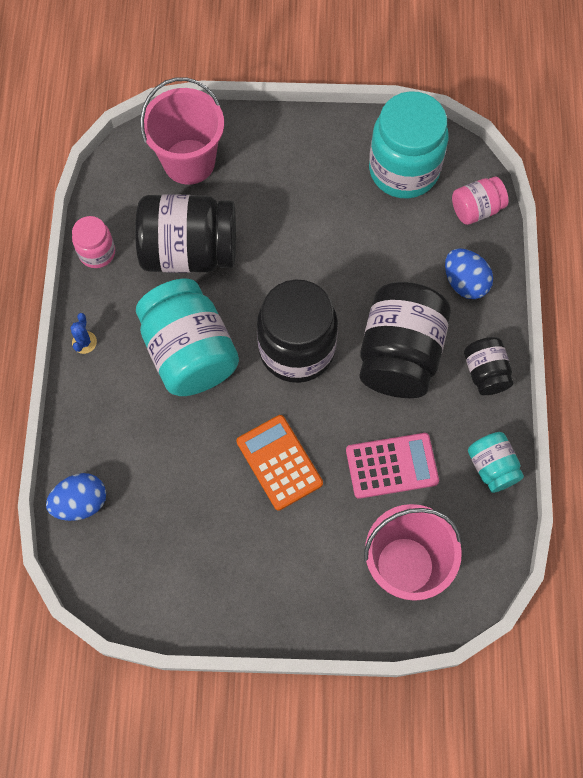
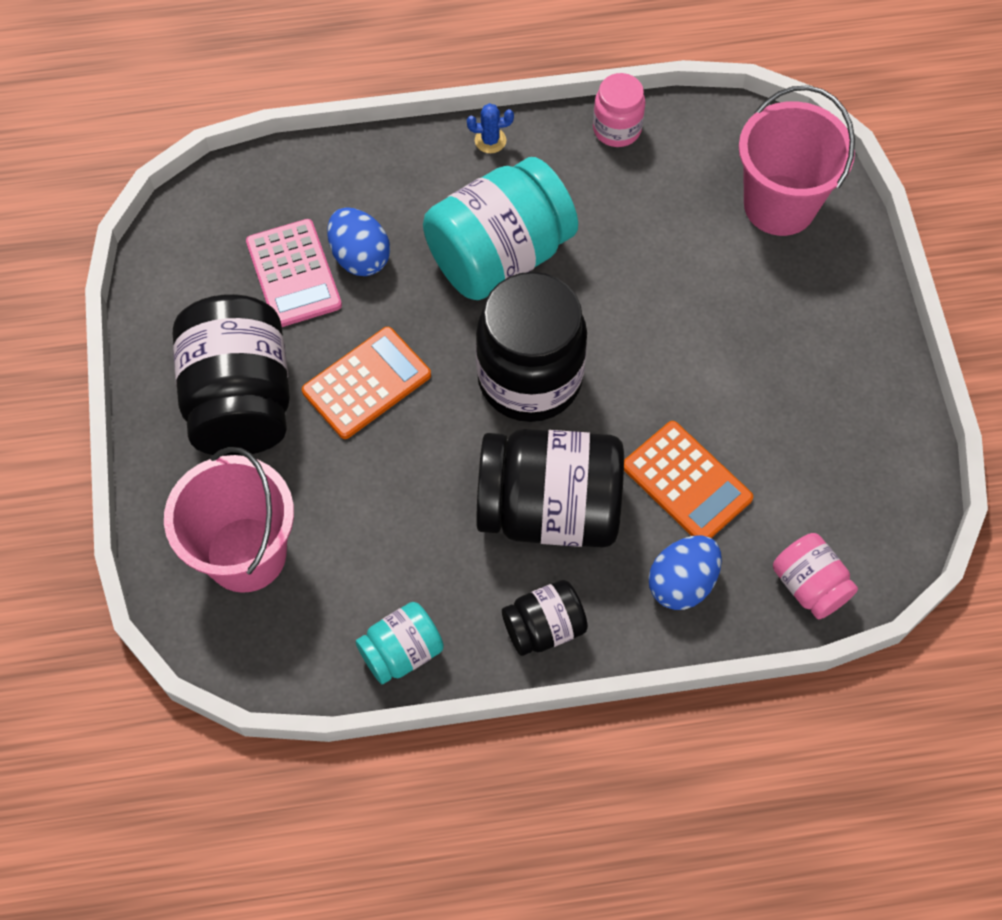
camera: 80 degrees right, 5 degrees down
(81, 503) = (282, 179): blue egg -> blue egg (360, 257)
(189, 251) = (645, 229): black jar -> black jar (240, 400)
(391, 466) = (383, 520): pink calculator -> pink calculator (293, 274)
(393, 265) = (686, 482): none -> orange calculator
(404, 170) = (847, 476): turquoise jar -> none

